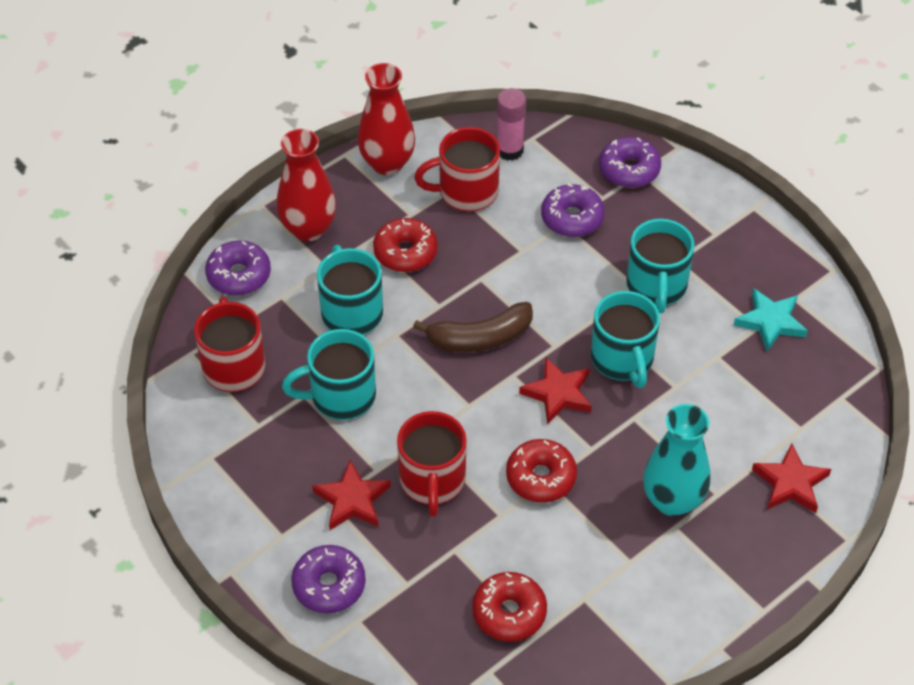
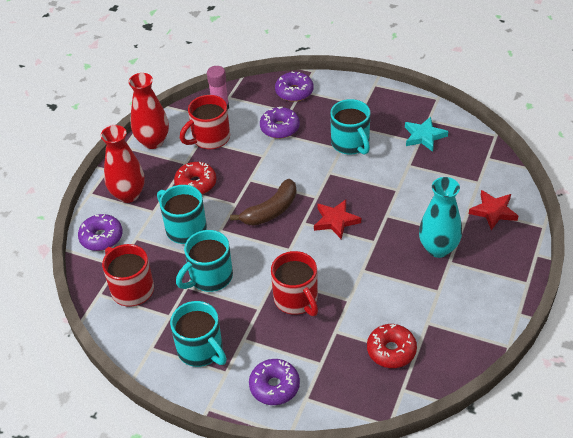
camera: 25 degrees left, 5 degrees down
(352, 500) = (256, 331): red star -> none
(541, 477) = (357, 269): red donut -> none
(622, 360) = (359, 188): turquoise mug -> turquoise mug (201, 350)

